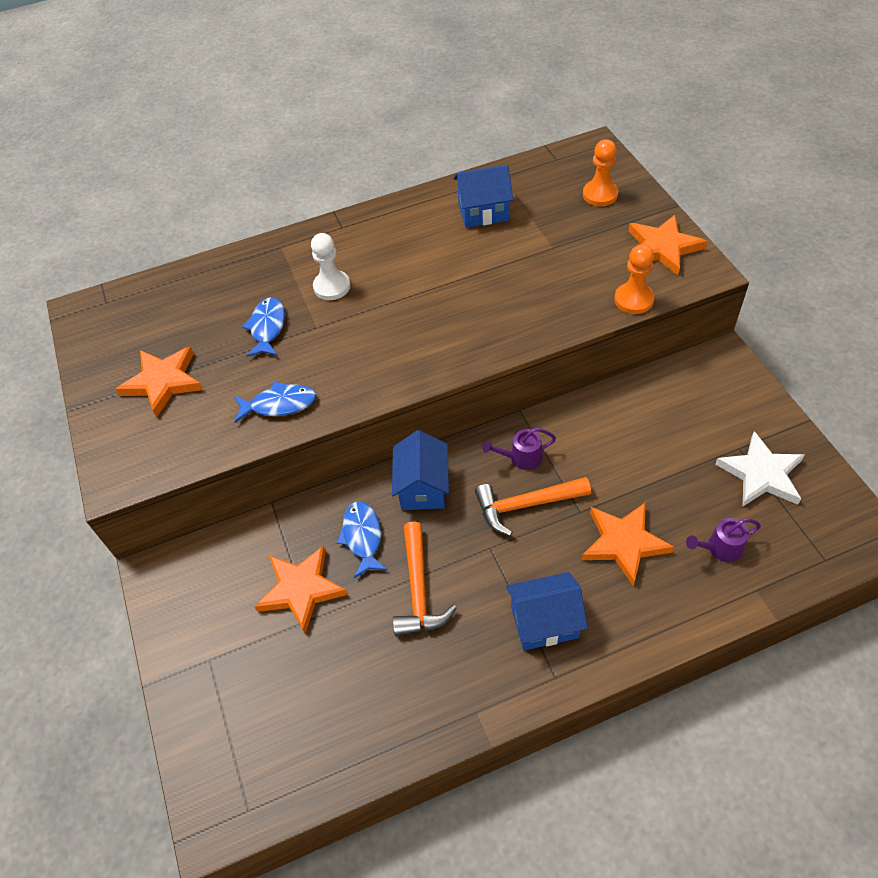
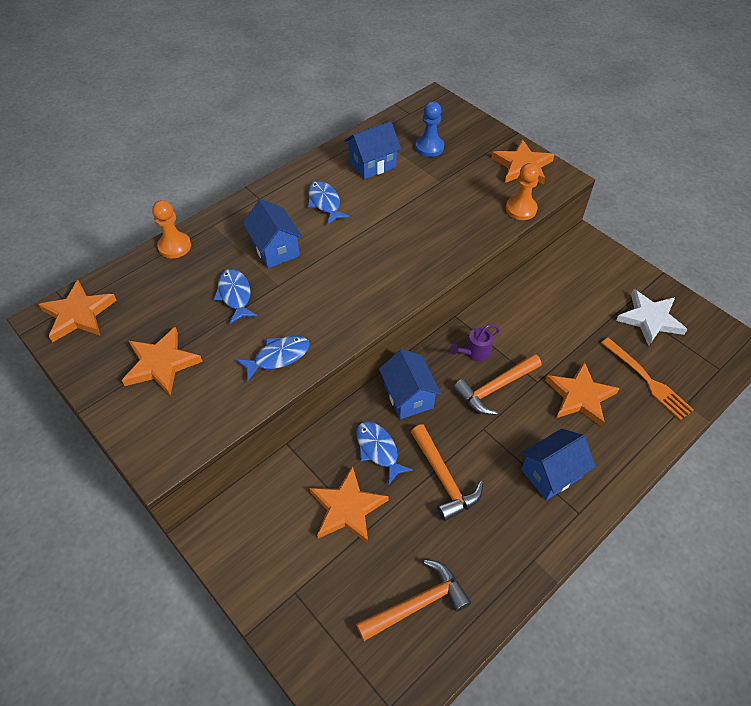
camera: 25 degrees left, 0 degrees up
(111, 312) = (78, 314): none -> orange star
(326, 715) = (417, 604): none -> orange hammer
(332, 287) = (275, 249): white pawn -> blue house
(409, 246) = (325, 203): none -> blue fish
(559, 204) = (429, 147): none -> blue pawn
(600, 195) = (456, 134): orange pawn -> orange pawn (174, 246)
(720, 548) = (648, 380): purple watering can -> orange fork

